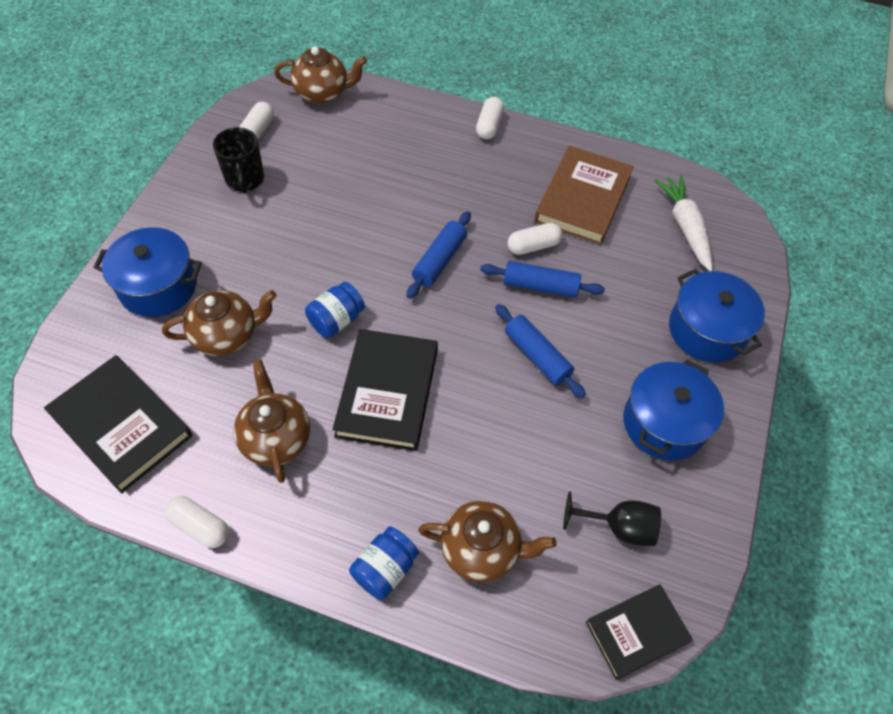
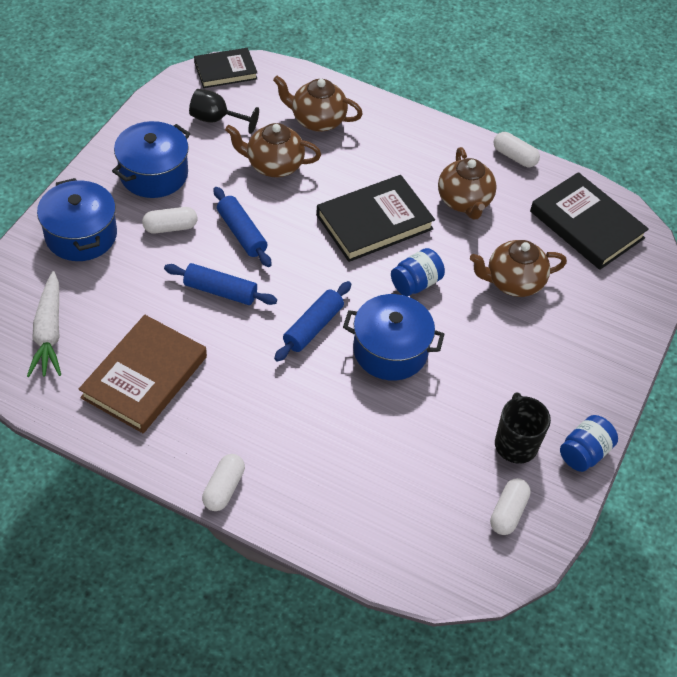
camera: 175 degrees left, 5 degrees down
(158, 286) = (584, 333): blue pot -> blue pot (390, 350)
(323, 93) = (429, 567): brown teapot -> brown teapot (273, 165)
(385, 569) = (385, 119): blue jar -> blue jar (584, 453)
(387, 392) = (374, 222): black book -> black book turned 45 degrees clockwise
(533, 246) = (215, 331): white capsule -> white capsule (170, 227)

